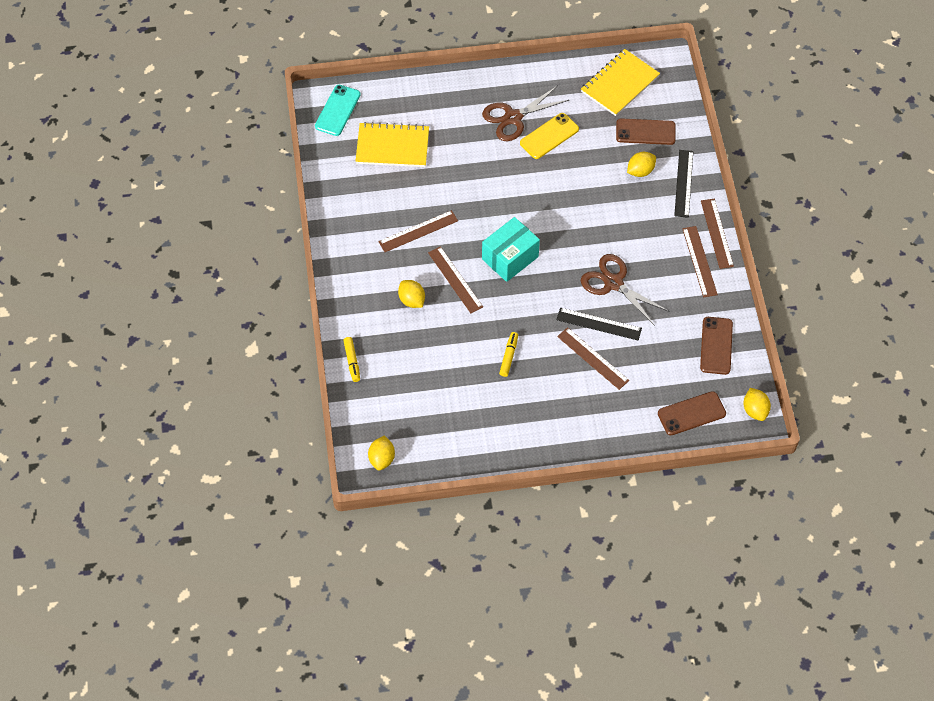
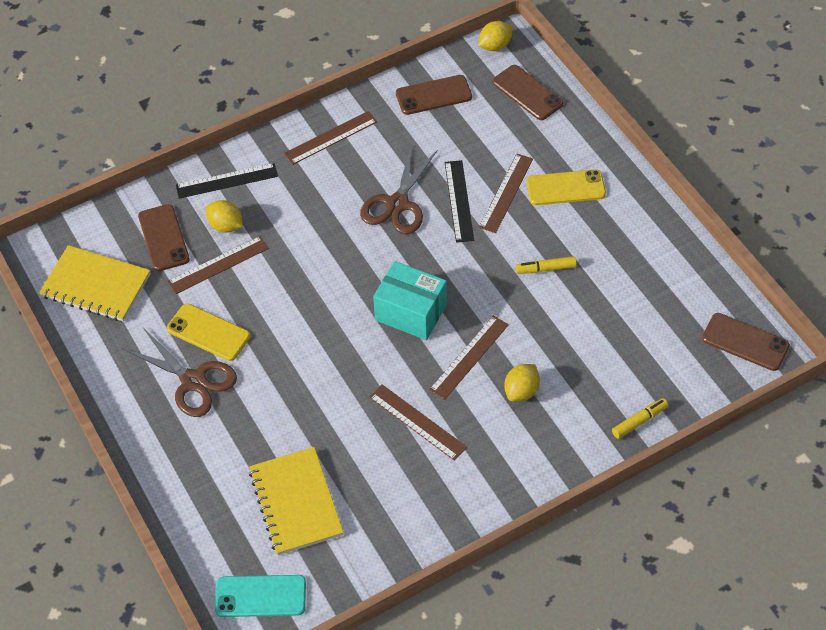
camera: 110 degrees left, 5 degrees down
(382, 459) = (745, 342): yellow lemon -> brown phone
(579, 401) = (566, 188): none -> yellow phone
(717, 233) = (285, 133): brown ruler -> brown ruler (218, 265)

